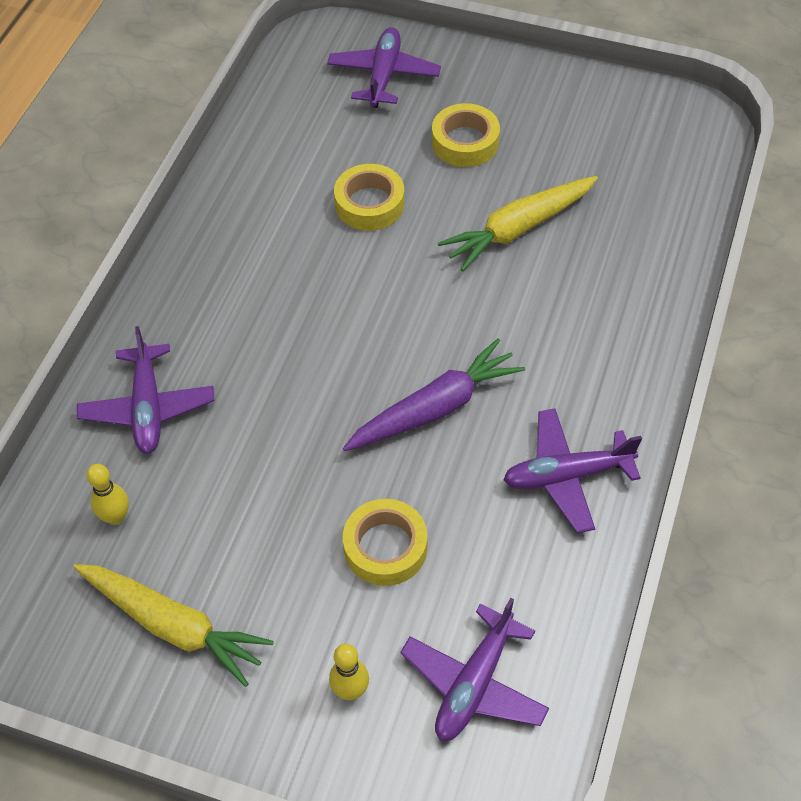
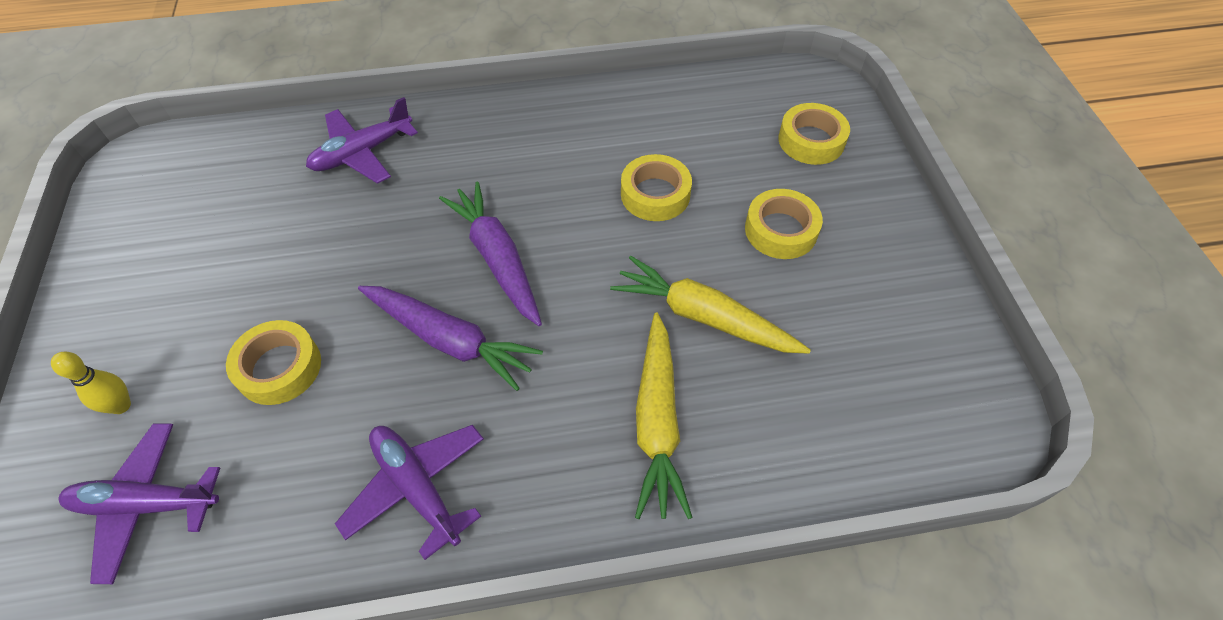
camera: 60 degrees right, 0 degrees up
(116, 517) = (253, 180): yellow bowling pin -> none
(173, 625) = (161, 258): yellow carrot -> yellow carrot (657, 422)
(366, 343) = (497, 259): none -> purple carrot
(383, 76) = (811, 140): purple plane -> yellow tape

